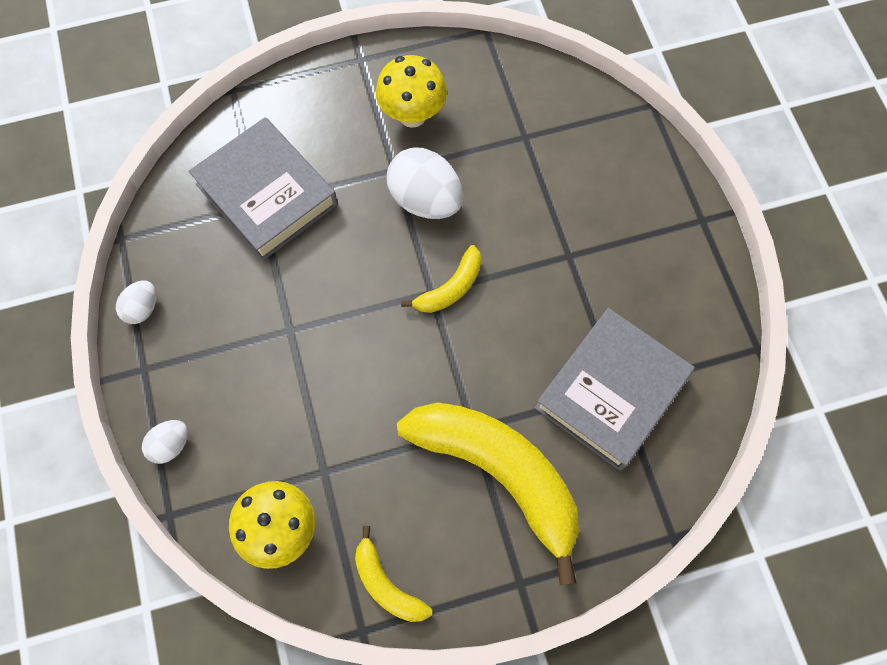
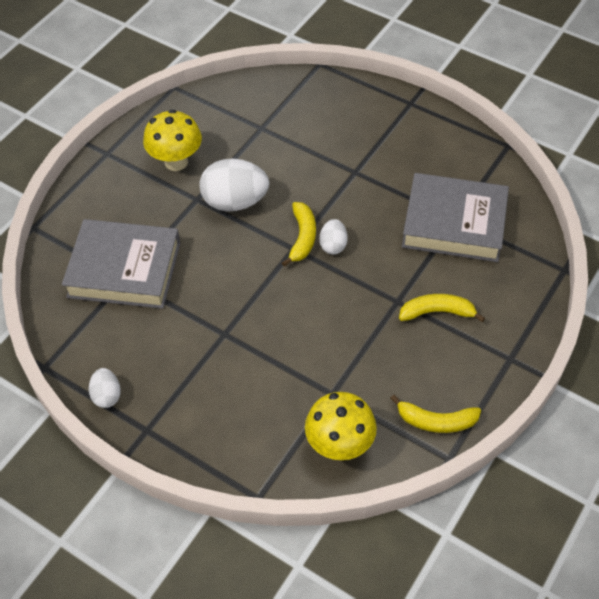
camera: 40 degrees left, 15 degrees down
(171, 445) = (215, 457): white egg -> white egg (333, 245)
(499, 474) = (437, 312): yellow banana -> yellow banana, size x0.47
(611, 392) = (454, 223): grey book -> grey book turned 75 degrees counterclockwise

